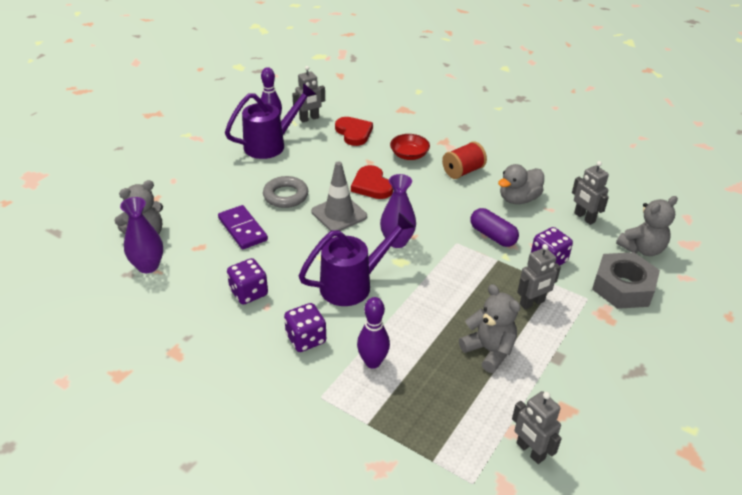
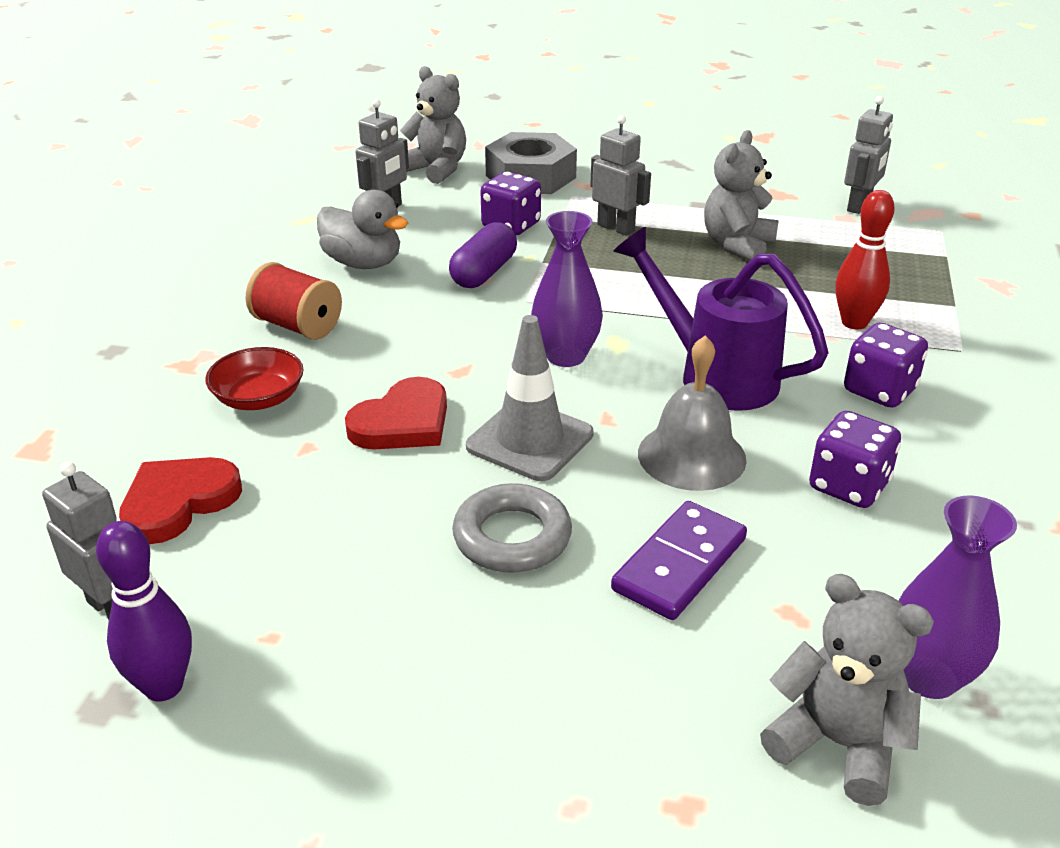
camera: 110 degrees left, 5 degrees down
(271, 144) = (286, 645): purple watering can -> none
(299, 254) = (691, 456): none -> grey bell
(372, 362) = (854, 323): purple bowling pin -> red bowling pin

